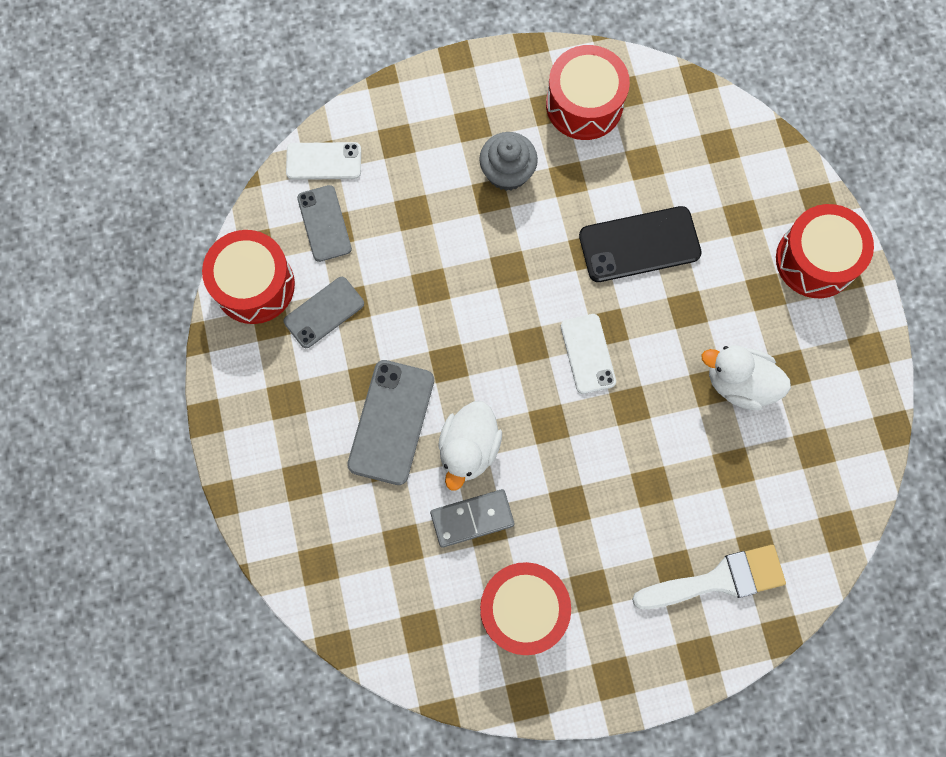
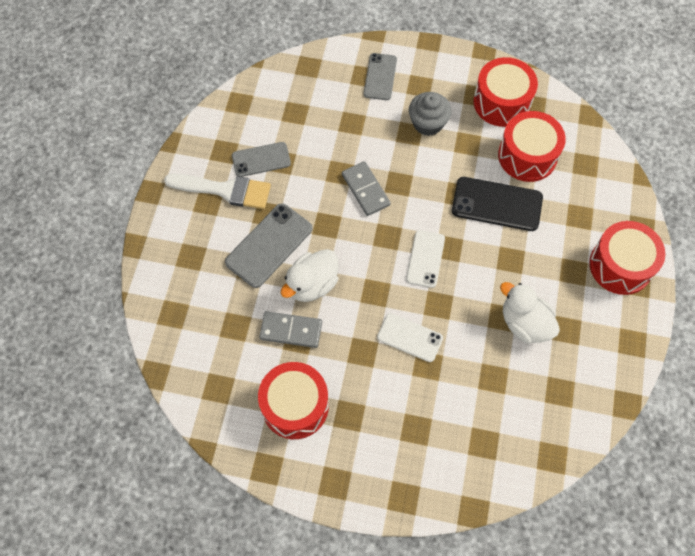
camera: 25 degrees right, 10 degrees down
(254, 285) = (225, 125): red drum -> red drum (527, 156)
(324, 161) = (309, 70): white phone -> white phone (410, 337)
(324, 223) = (290, 106): grey phone -> grey phone (380, 77)
(473, 295) = (366, 190): none -> grey domino
(717, 580) = (444, 450): white brush -> white brush (225, 190)

